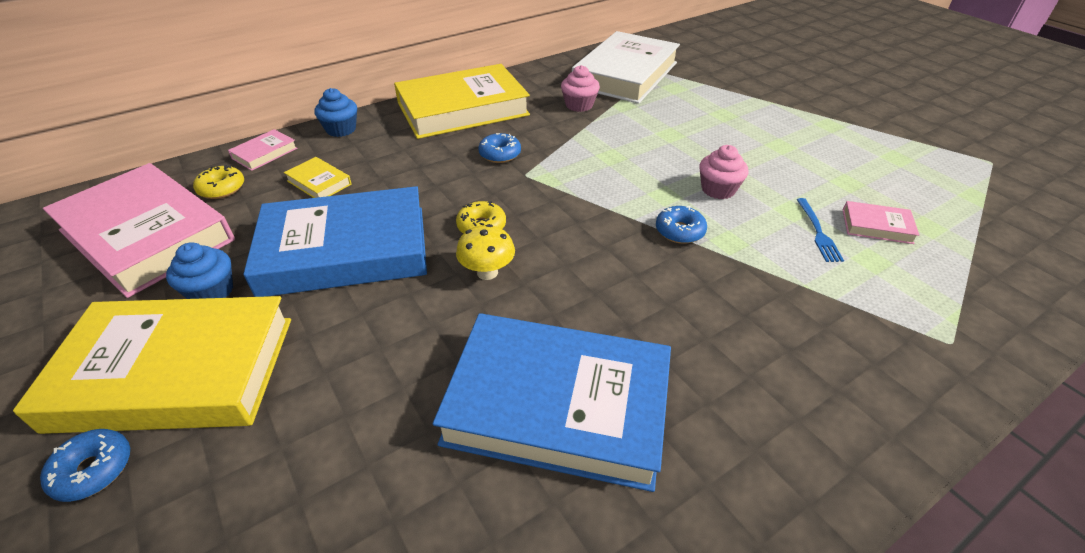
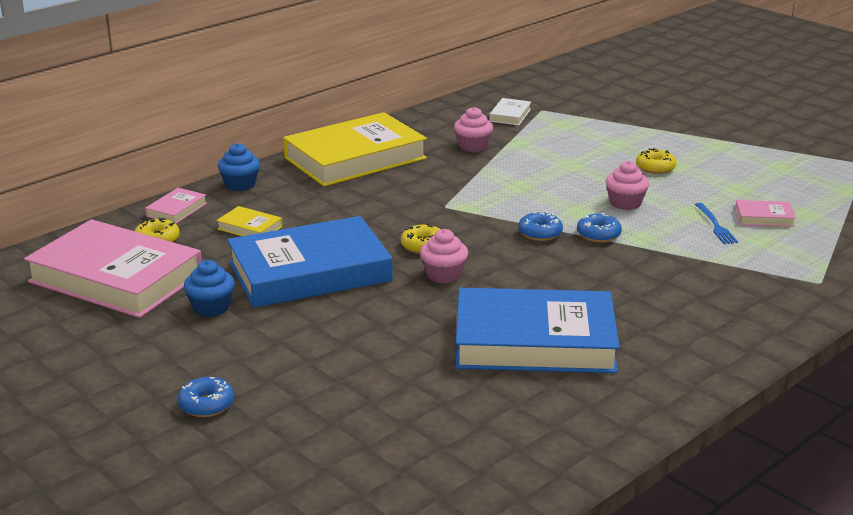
camera: 10 degrees left, 15 degrees down
(175, 372) = (223, 354): yellow book -> none
(487, 272) = (443, 275): yellow mushroom -> pink cupcake
(500, 154) = (413, 192): blue donut -> blue donut (540, 233)
(625, 74) = (510, 115): white book -> white book, size x0.41
(758, 146) = (655, 168): none -> yellow donut

